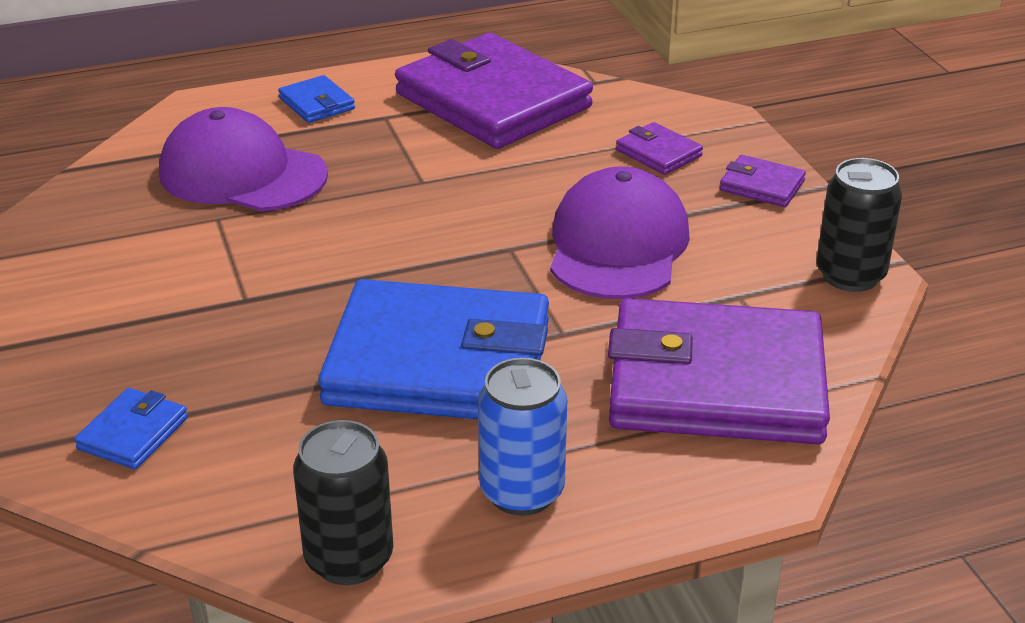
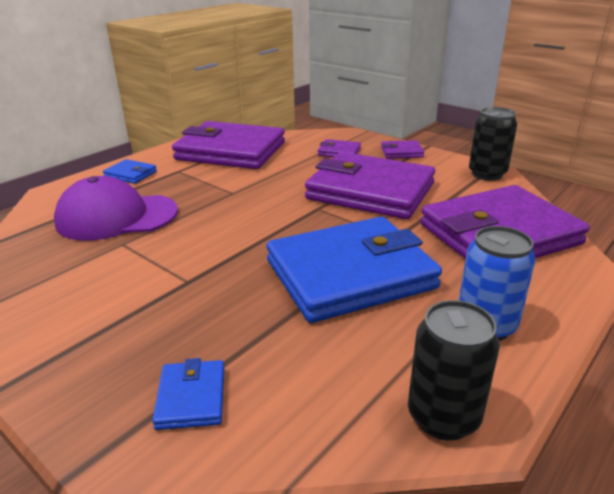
camera: 30 degrees left, 5 degrees down
(617, 245) = (370, 191): purple cap -> purple wallet

